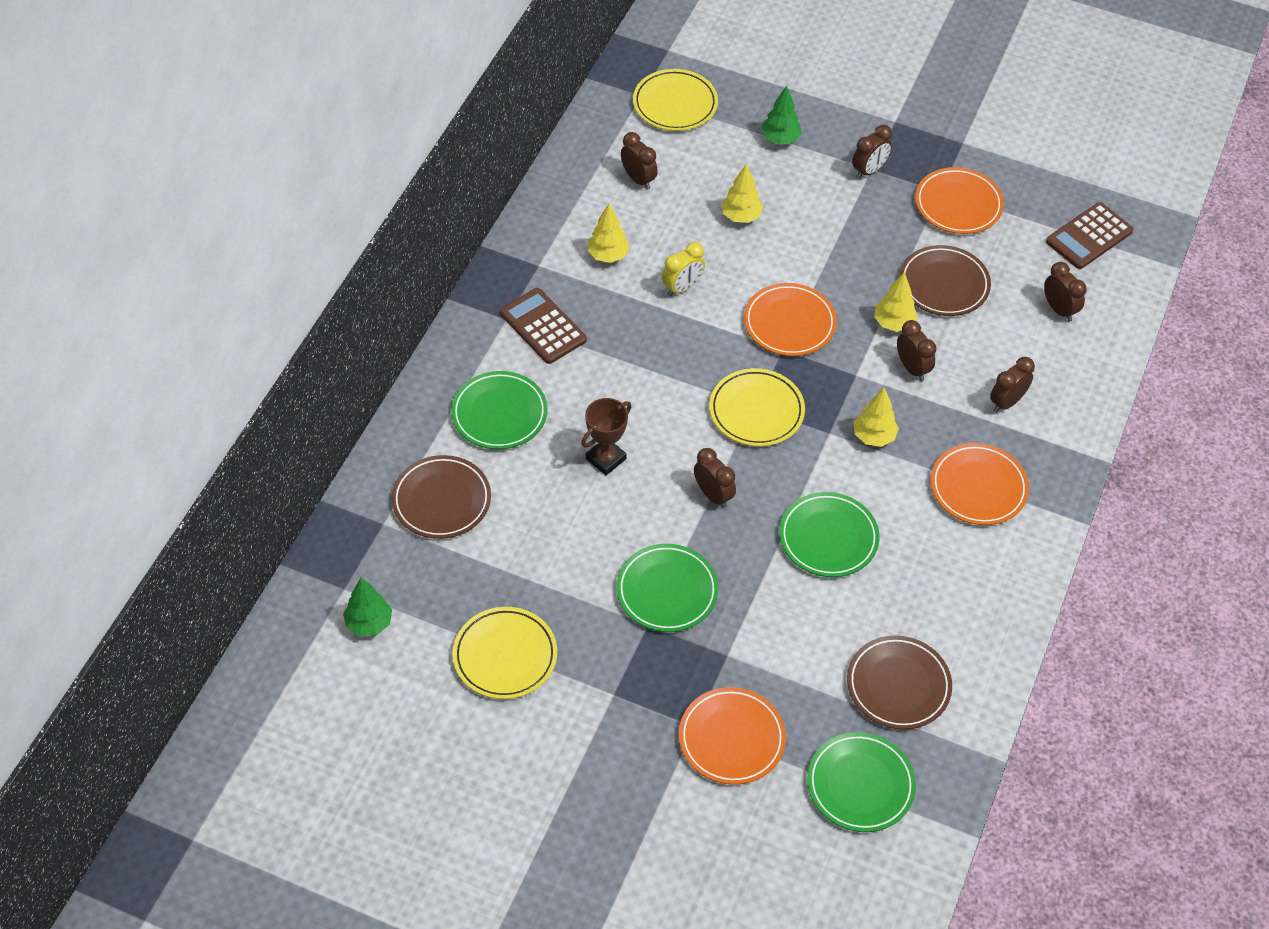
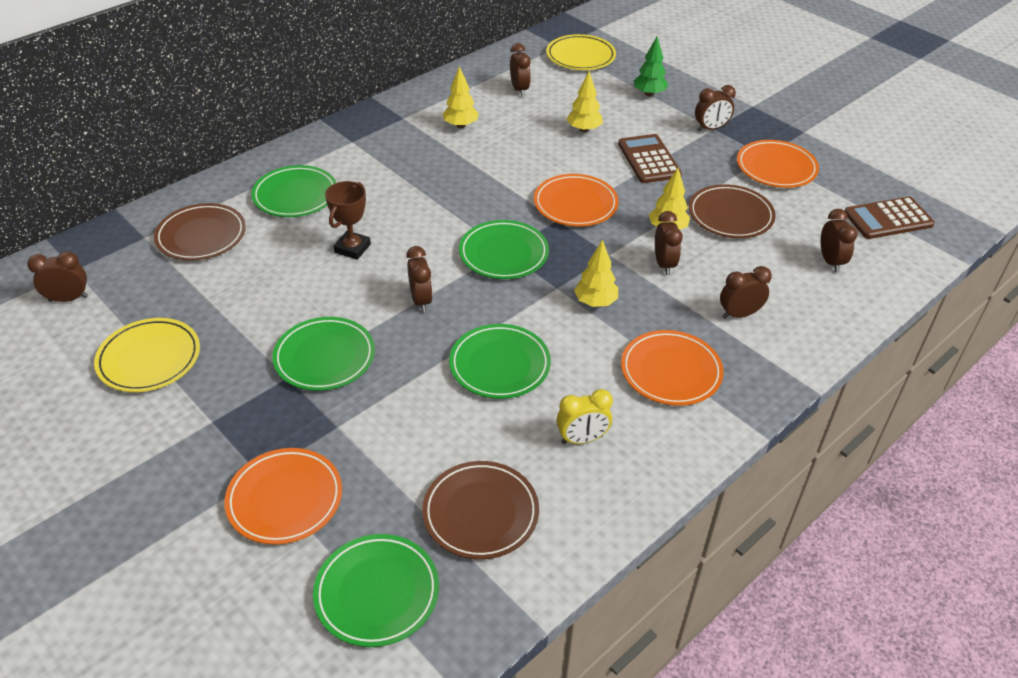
camera: 25 degrees right, 10 degrees down
(369, 623) = (68, 299): green tree -> brown clock
(543, 326) = (375, 153): brown calculator -> brown calculator (649, 159)
(606, 459) = (352, 248): brown trophy -> brown trophy turned 45 degrees counterclockwise
(682, 288) = (503, 159): yellow clock -> yellow clock (582, 439)
(756, 411) = (503, 254): yellow plate -> green plate

